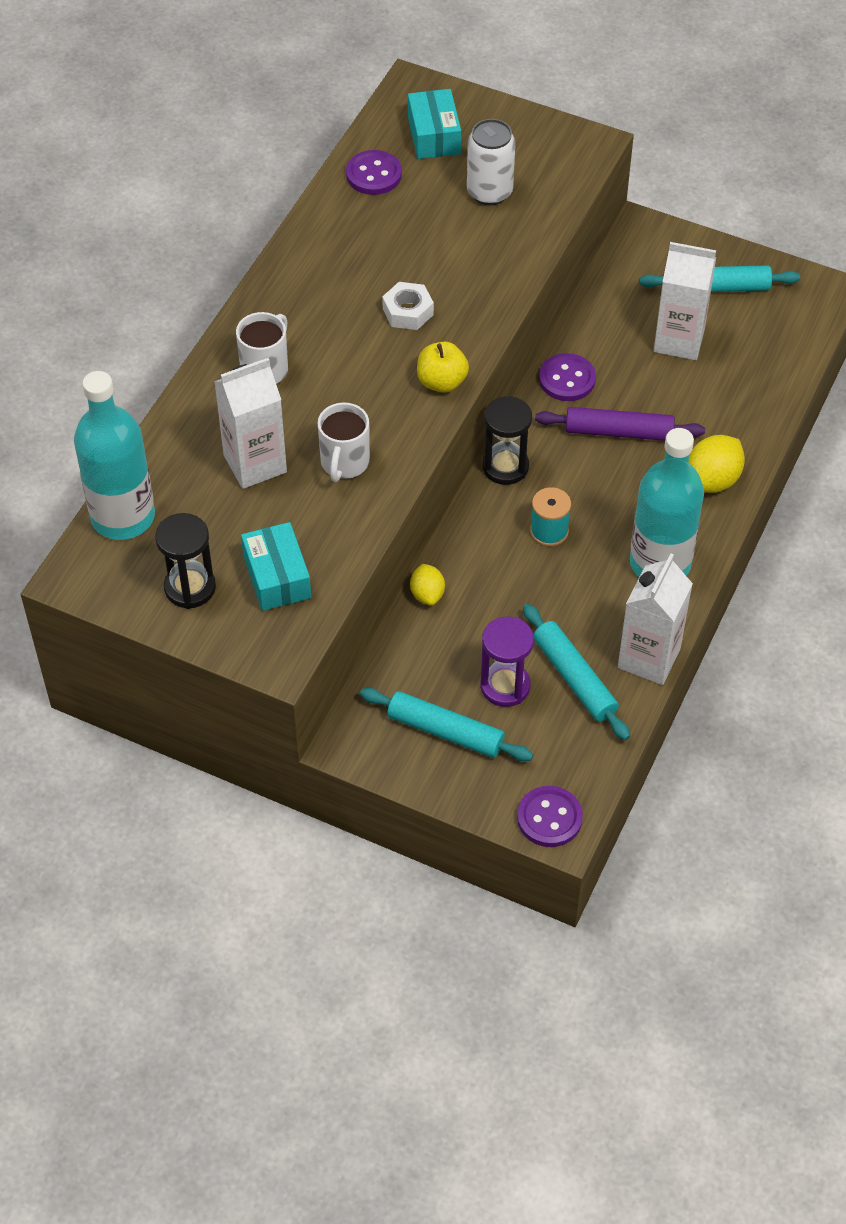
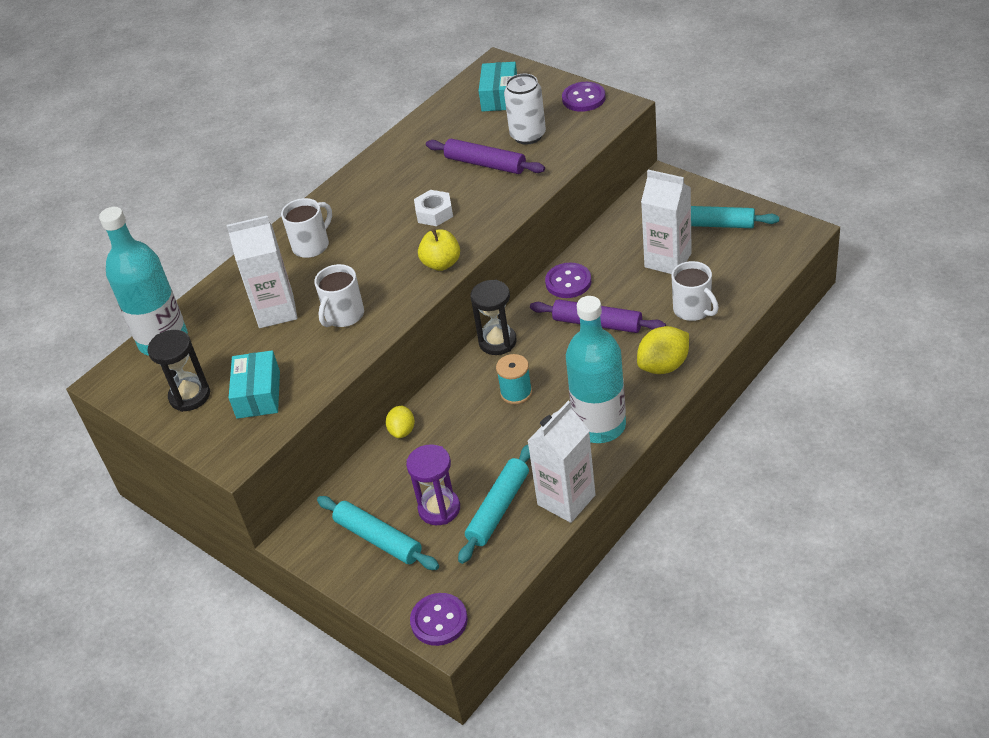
camera: 20 degrees right, 10 degrees down
(373, 174) = (445, 120): purple button -> purple button (583, 98)
(449, 237) = (485, 164): none -> purple rolling pin
(574, 678) = (499, 509): turquoise rolling pin -> turquoise rolling pin turned 45 degrees clockwise
(727, 404) = (693, 310): none -> white mug

